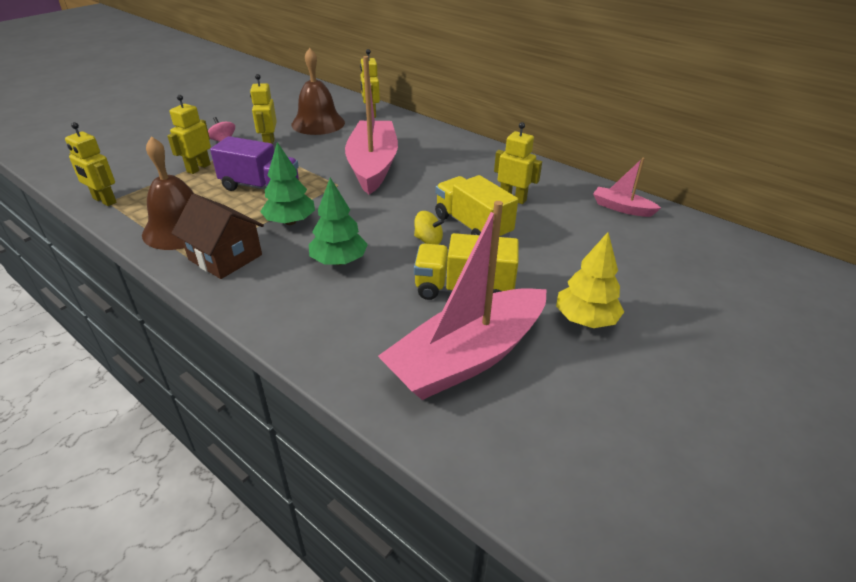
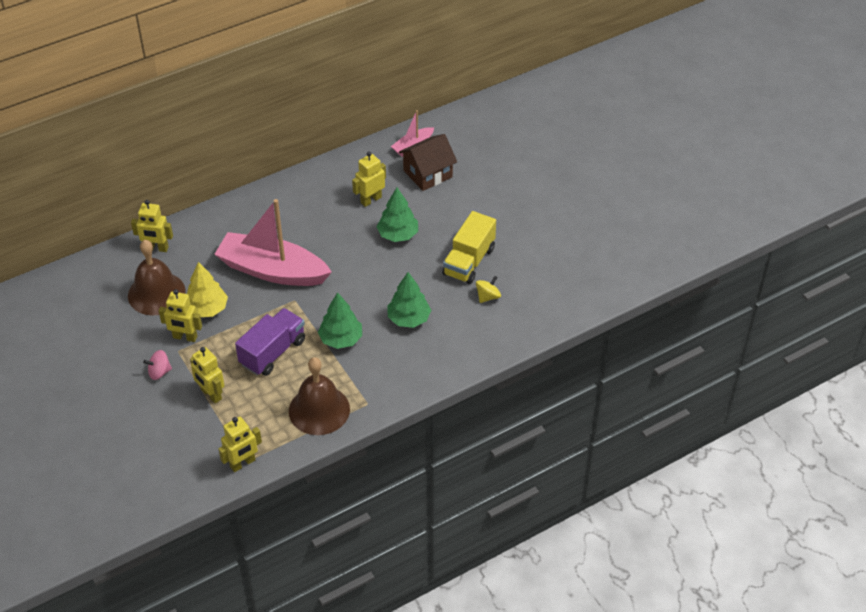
camera: 70 degrees left, 10 degrees up
(225, 257) = (374, 383): brown house -> brown house (428, 174)
(428, 240) = (405, 264): yellow spinning top -> yellow spinning top (488, 296)
(467, 357) = (531, 278): pink boat -> none
(472, 226) = (398, 235): yellow truck -> green tree
(585, 319) = (520, 215): yellow tree -> yellow tree (207, 309)

